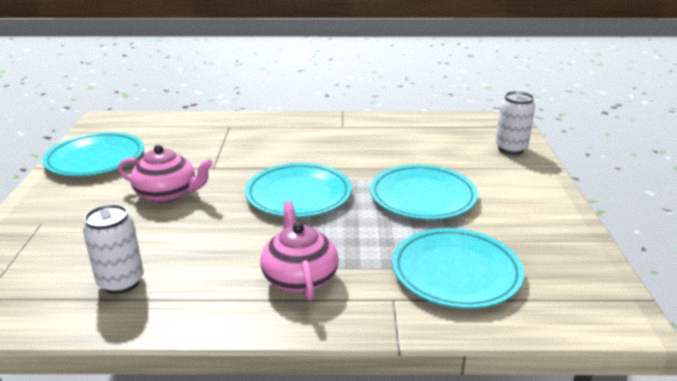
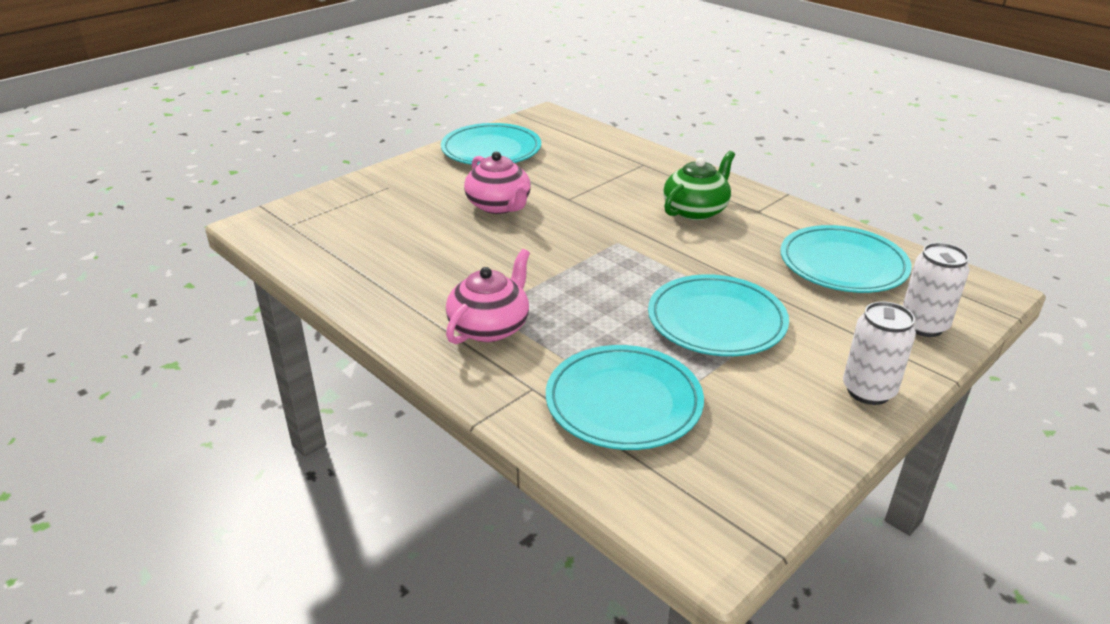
camera: 45 degrees right, 5 degrees up
(121, 282) = (373, 259): white can -> white can (868, 391)
(298, 195) = (601, 258): turquoise plate -> turquoise plate (843, 264)
(307, 140) = (696, 210): none -> green teapot

